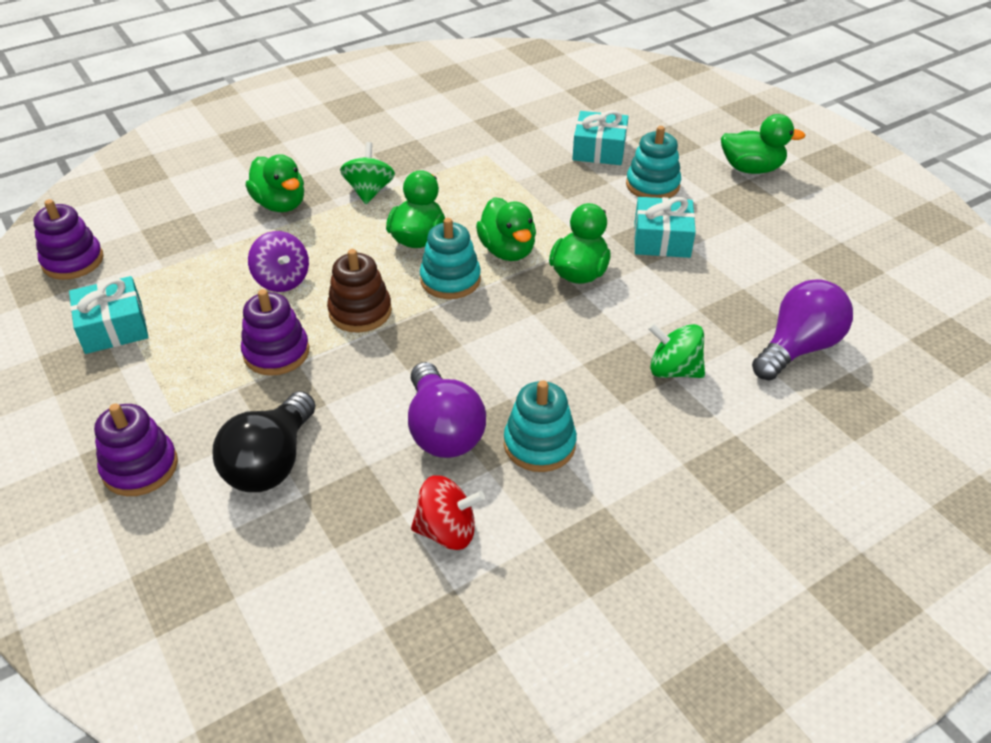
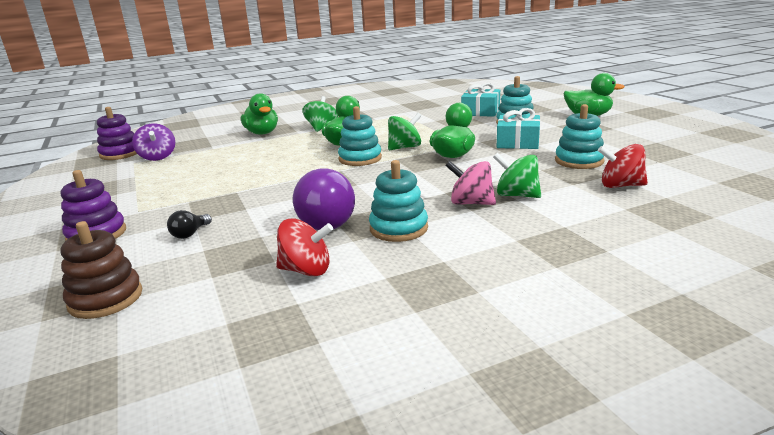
camera: 10 degrees right, 20 degrees down
(114, 327) = (125, 177): turquoise gift -> none
(271, 462) = (190, 234): black light bulb -> black light bulb, size x0.46
(276, 352) = (224, 187): purple stacking toy -> none
(282, 280) = (246, 159): purple spinning top -> purple spinning top (157, 157)
(360, 312) = (291, 171): brown stacking toy -> brown stacking toy (106, 299)
(507, 251) = (405, 147): green duck -> green spinning top
(619, 388) = (471, 203): none -> pink spinning top
(745, 289) = (579, 161): none -> turquoise stacking toy
(797, 348) = (620, 186): purple light bulb -> red spinning top

